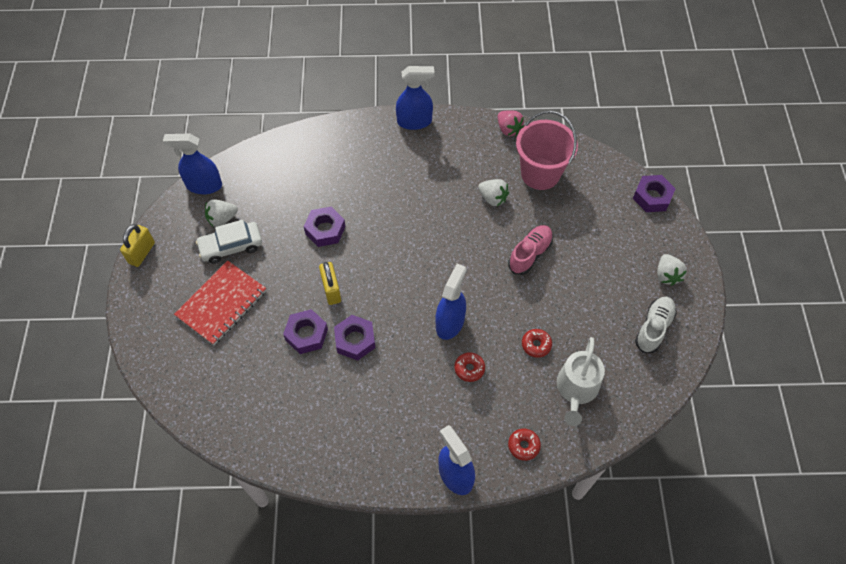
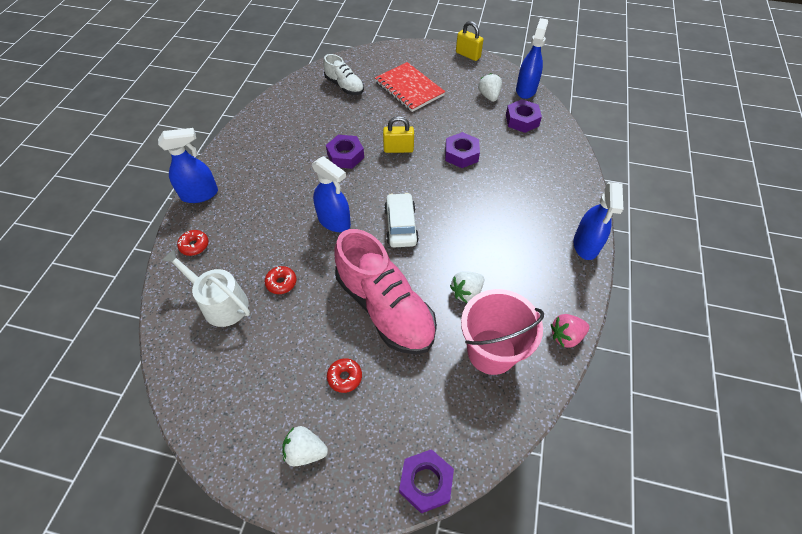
camera: 105 degrees right, 5 degrees down
(231, 246) = (460, 98): white car -> white car (401, 225)
(306, 334) = (363, 129): purple nut -> purple nut (522, 120)
(469, 369) = (283, 225): red donut -> red donut (345, 377)
(530, 254) = (385, 308): pink shoe -> pink shoe, size x1.88
(653, 328) = (247, 405): white shoe -> white shoe (344, 86)

